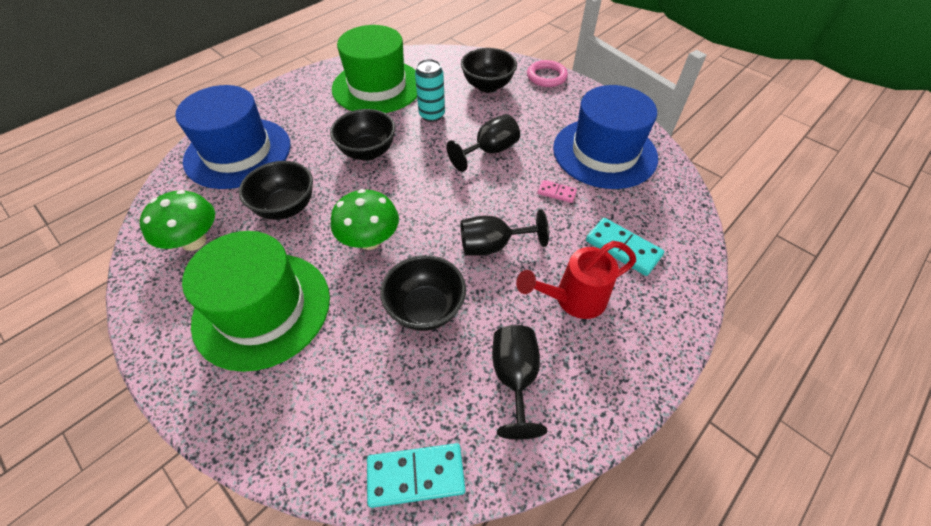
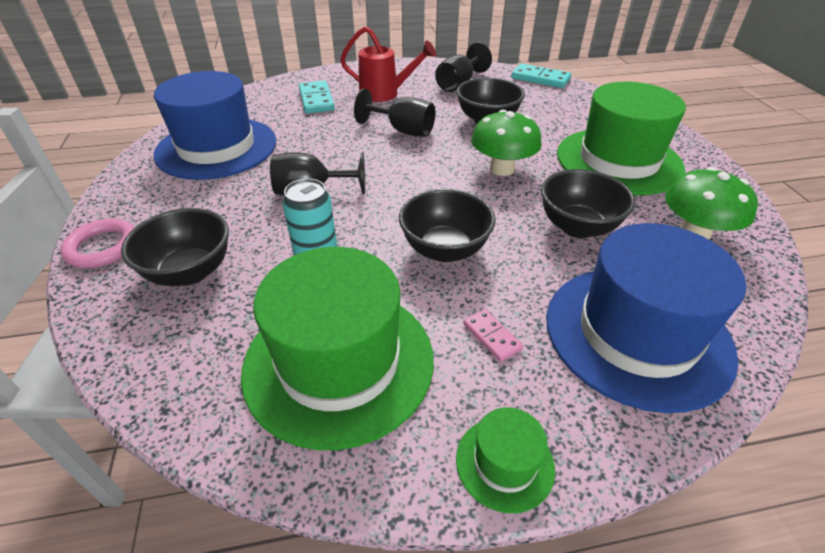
camera: 145 degrees left, 10 degrees down
(289, 87) = (504, 463): none -> green hat
(556, 193) = (306, 139): pink domino -> pink domino (492, 336)

